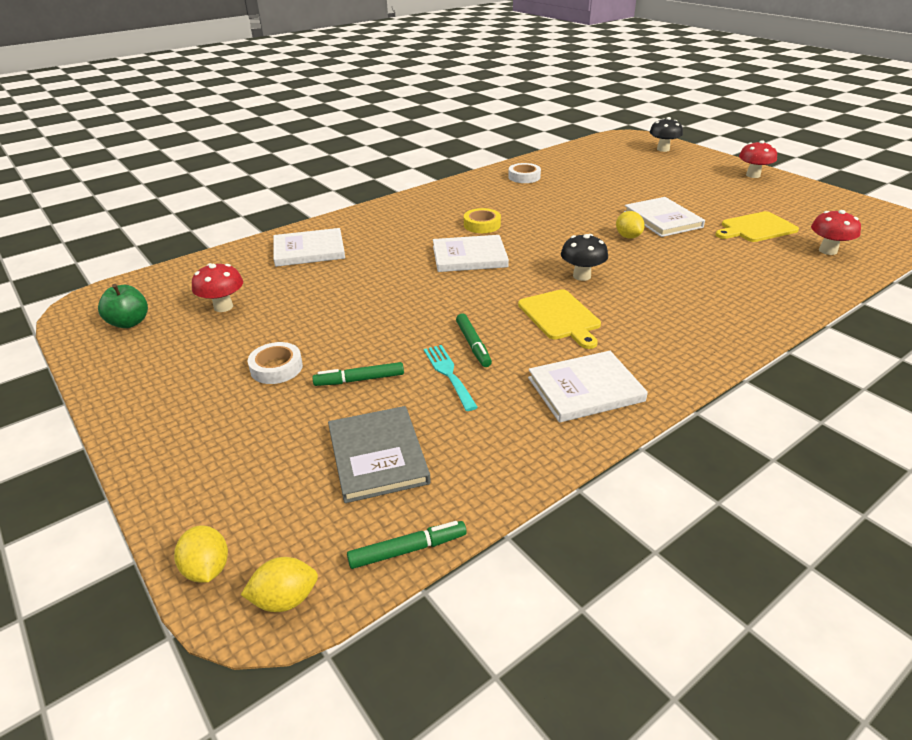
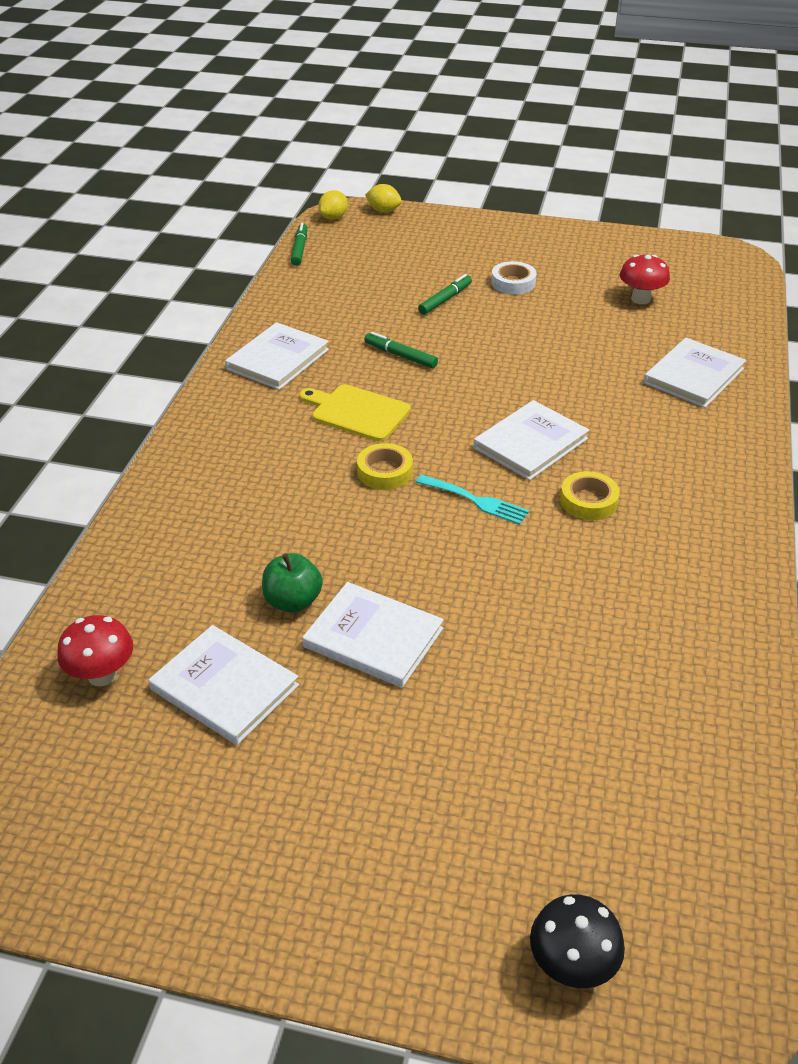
camera: 140 degrees right, 5 degrees up
(129, 322) = (675, 262): green apple -> green apple (293, 601)
(378, 456) = (368, 271): grey book -> none
(408, 549) = (299, 249): green marker -> green marker turned 150 degrees clockwise
(448, 374) = (389, 328): turquoise fork -> turquoise fork (476, 501)
(524, 177) = (689, 655): white tape -> none
(581, 276) = (385, 472): black mushroom -> yellow tape
(628, 236) = (390, 570): yellow lemon -> none
(753, 175) = (302, 920): red mushroom -> none
(756, 228) = (224, 687): yellow cutting board -> white book

